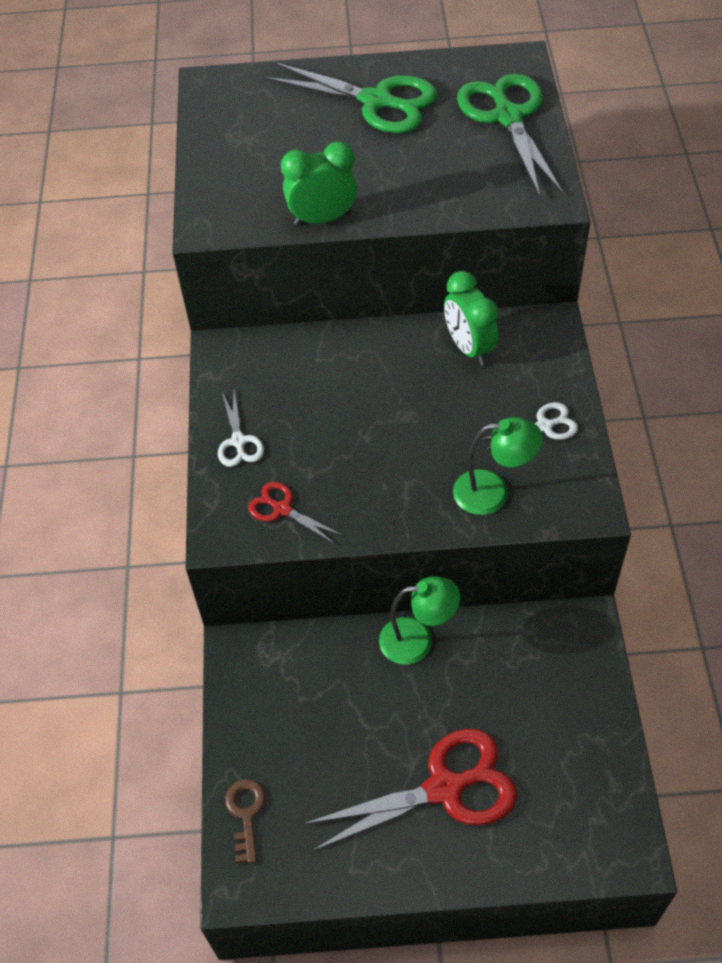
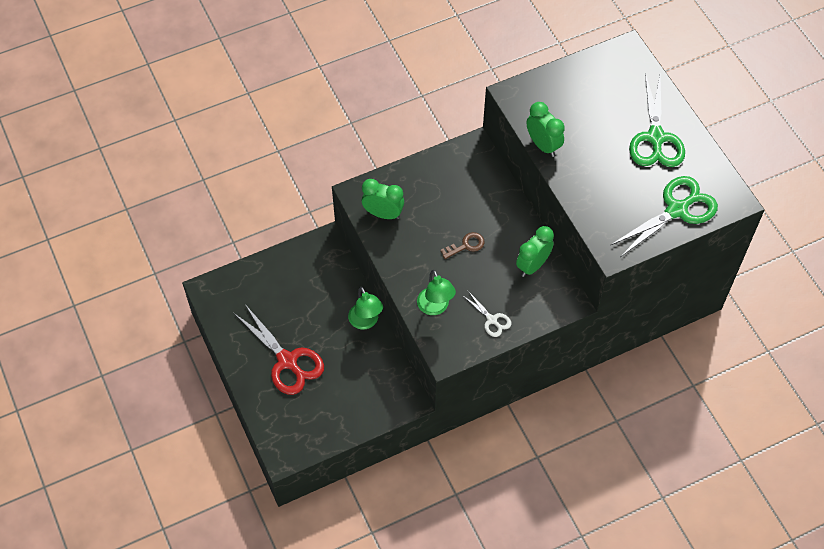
camera: 65 degrees right, 5 degrees up
(238, 441) = (417, 178): white scissors -> none
(246, 814) = (242, 279): brown key -> brown key (466, 245)
(282, 509) = (383, 214): red scissors -> green clock

